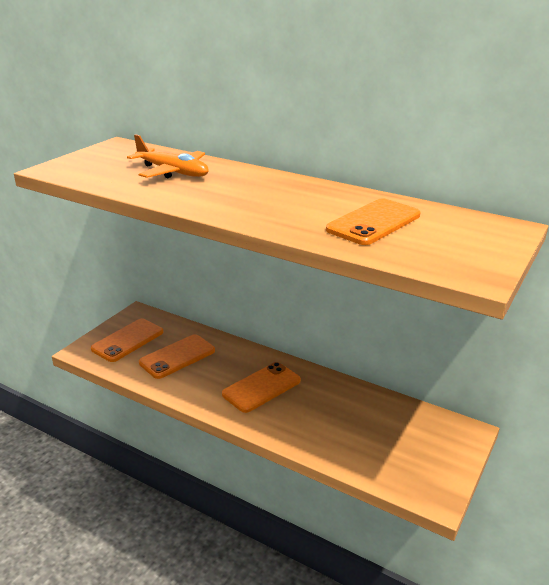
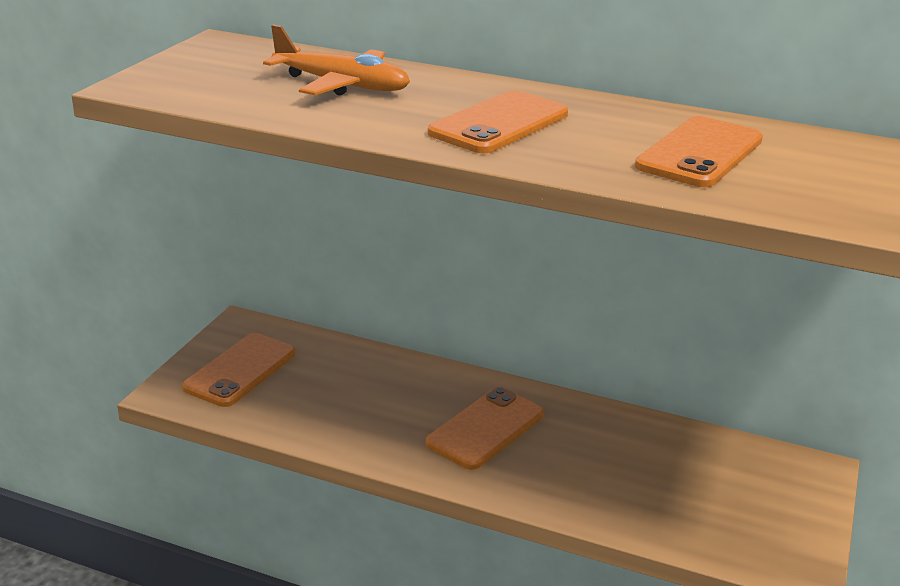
camera: 10 degrees left, 0 degrees up
(177, 357) = (333, 391): orange phone -> orange phone (499, 124)

